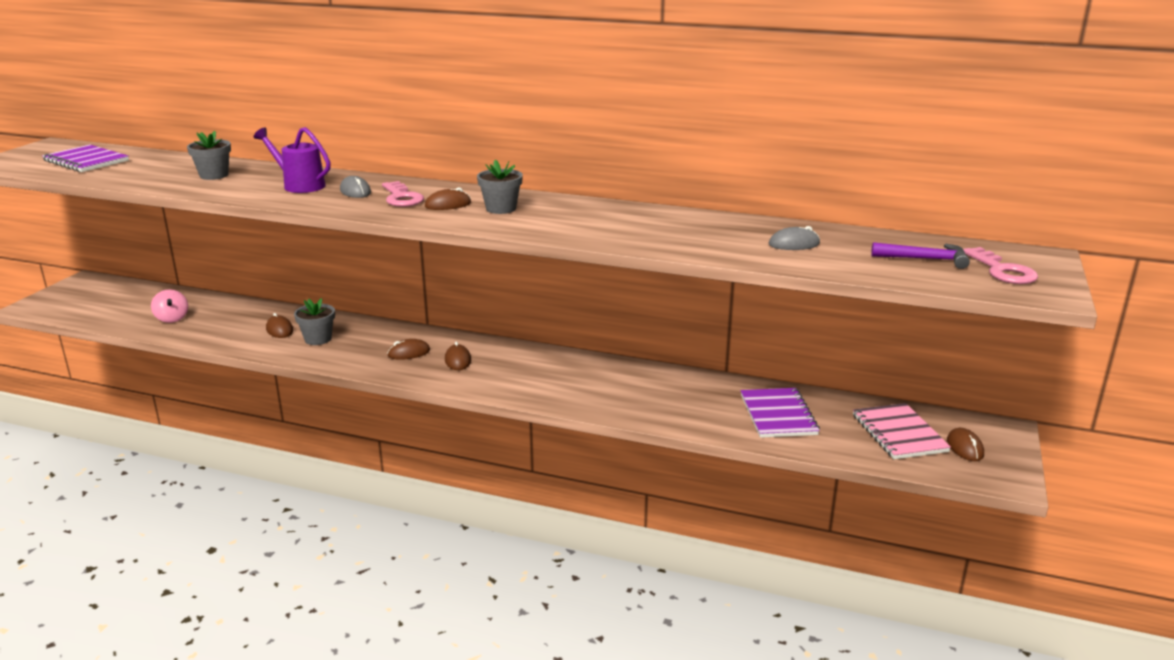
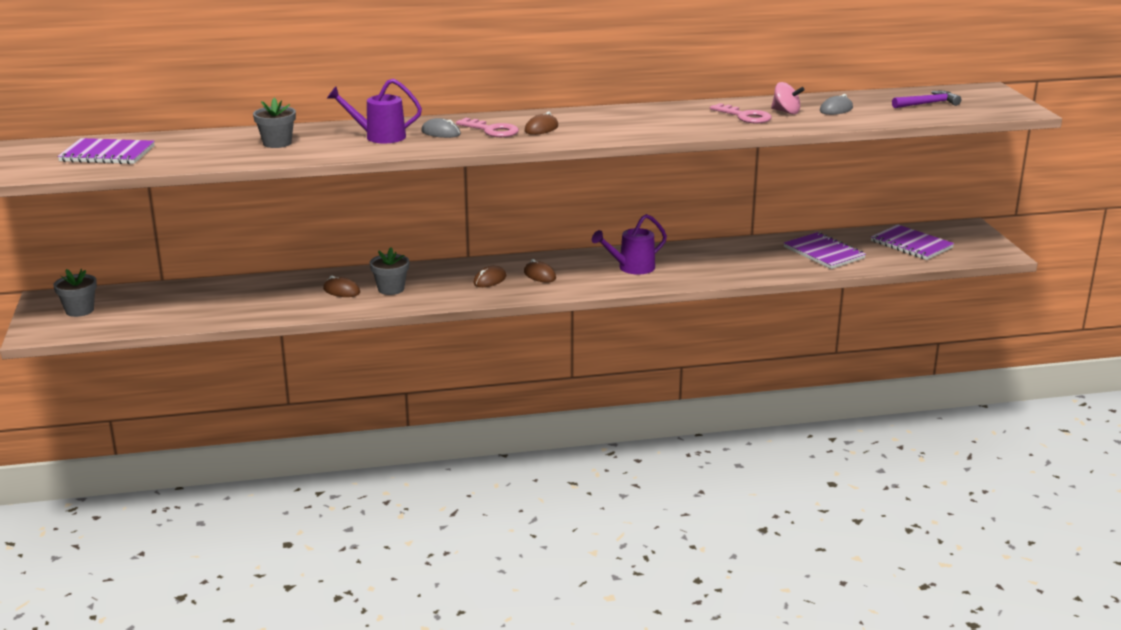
camera: 30 degrees left, 0 degrees up
(172, 318) = (215, 307): pink spinning top -> pink spinning top (786, 112)
(501, 208) = (589, 124): grey flower pot -> grey flower pot (79, 310)
(551, 376) = (631, 268): none -> purple watering can
(899, 433) = (911, 244): pink notebook -> purple notebook
(965, 447) = (958, 242): brown mouse -> none
(1002, 270) = (980, 102): pink key -> pink key (744, 116)

